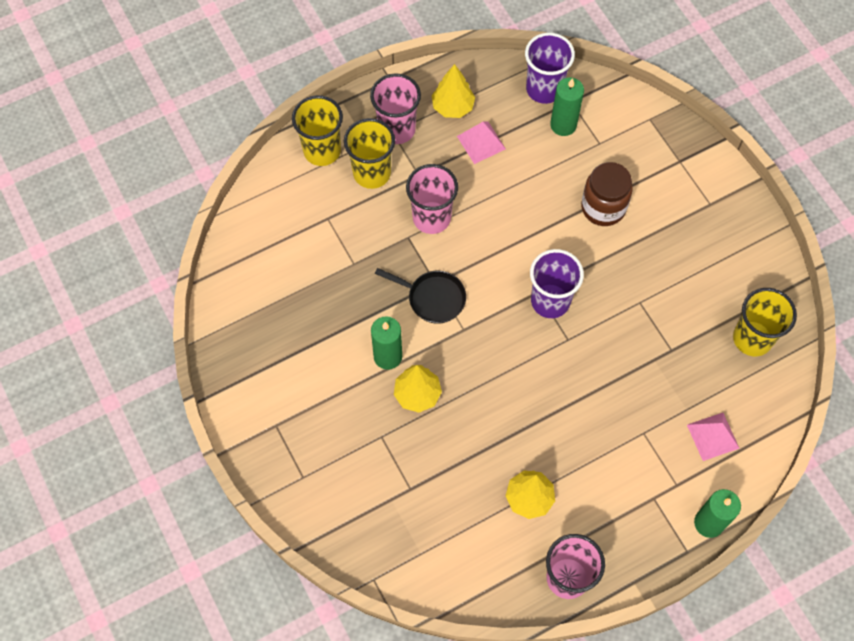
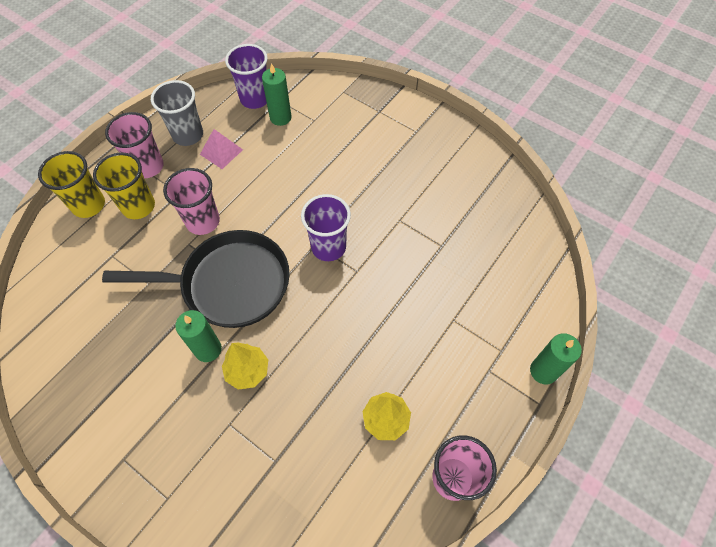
camera: 25 degrees left, 5 degrees down
(433, 298) = (229, 284): black pan -> black pan, size x2.04
(452, 107) = (188, 135): yellow tree -> grey cup
(603, 207) = (338, 163): brown jar -> none
(712, 436) = (508, 298): pink pyramid -> none
(752, 338) = (497, 212): yellow cup -> none

